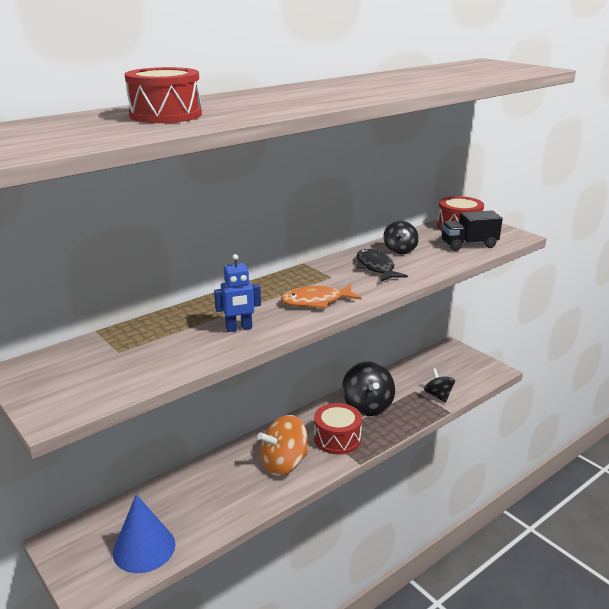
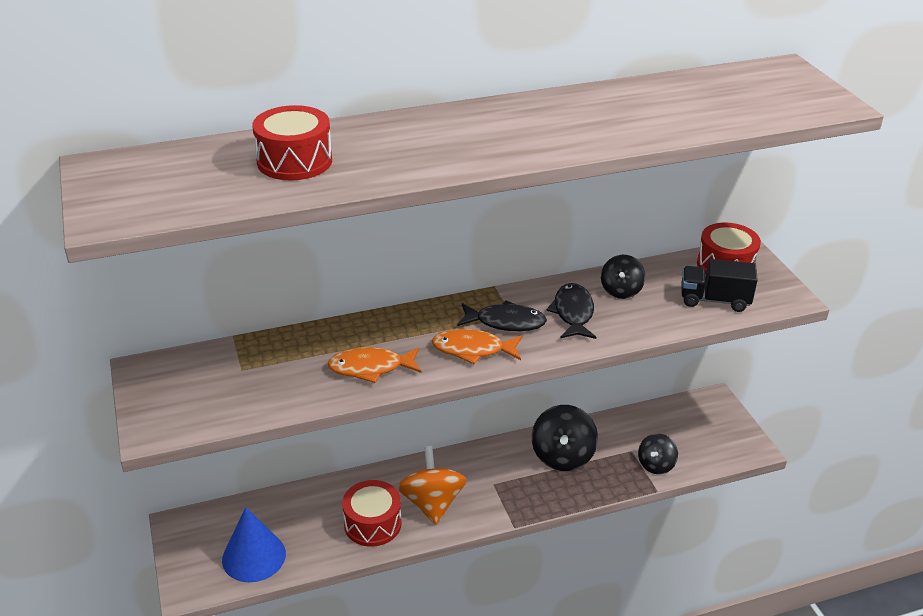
camera: 20 degrees right, 10 degrees up
(239, 328) = (371, 368): blue robot -> orange fish
(284, 464) = (432, 503): orange spinning top -> orange spinning top turned 90 degrees clockwise
(329, 281) = (505, 322): none -> black fish
(337, 439) = (505, 489): red drum -> red drum (372, 524)
(438, 396) = (656, 465): black spinning top -> black spinning top turned 150 degrees counterclockwise

